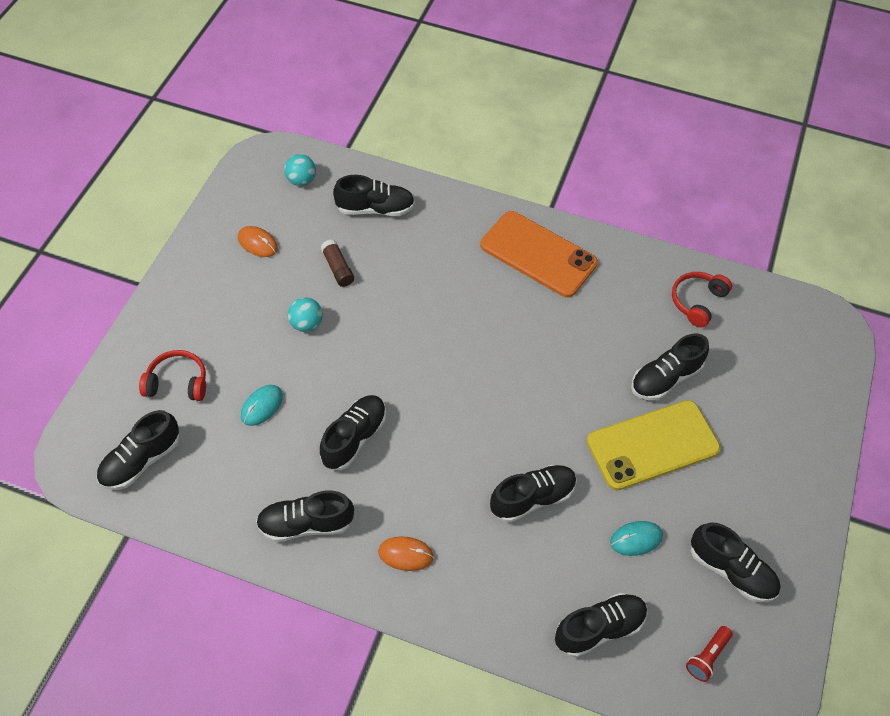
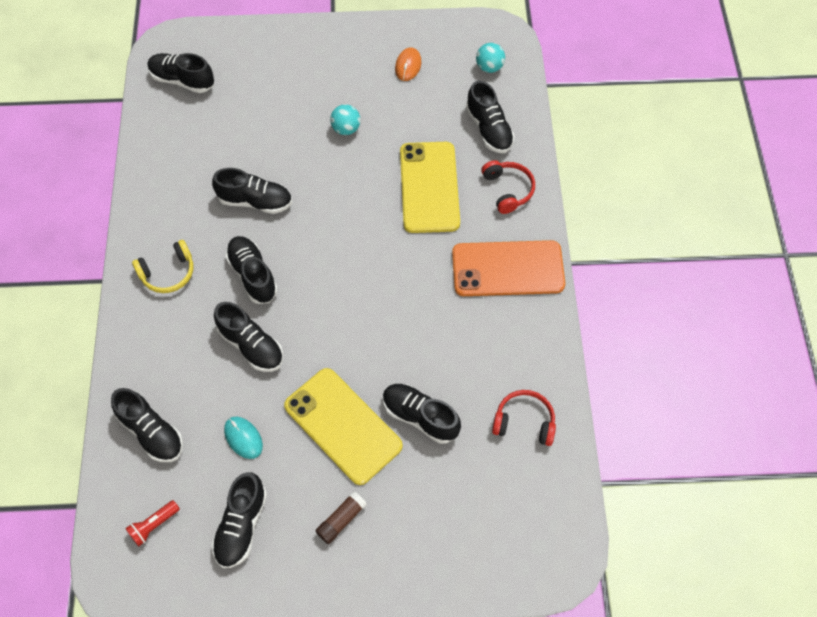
camera: 70 degrees right, 5 degrees up
(177, 382) = (255, 72): red headphones -> red headphones (508, 190)
(262, 406) = (258, 131): turquoise mouse -> none
(306, 524) = (170, 199): black shoe -> black shoe (253, 275)
(338, 268) = (411, 128): brown glue stick -> brown glue stick (341, 520)
(405, 554) = (168, 273): orange mouse -> yellow headphones
(417, 280) = (429, 187): none -> yellow phone
(538, 254) = (507, 269): orange phone -> orange phone turned 75 degrees clockwise
(707, 656) = (154, 525): red flashlight -> red flashlight turned 60 degrees counterclockwise

